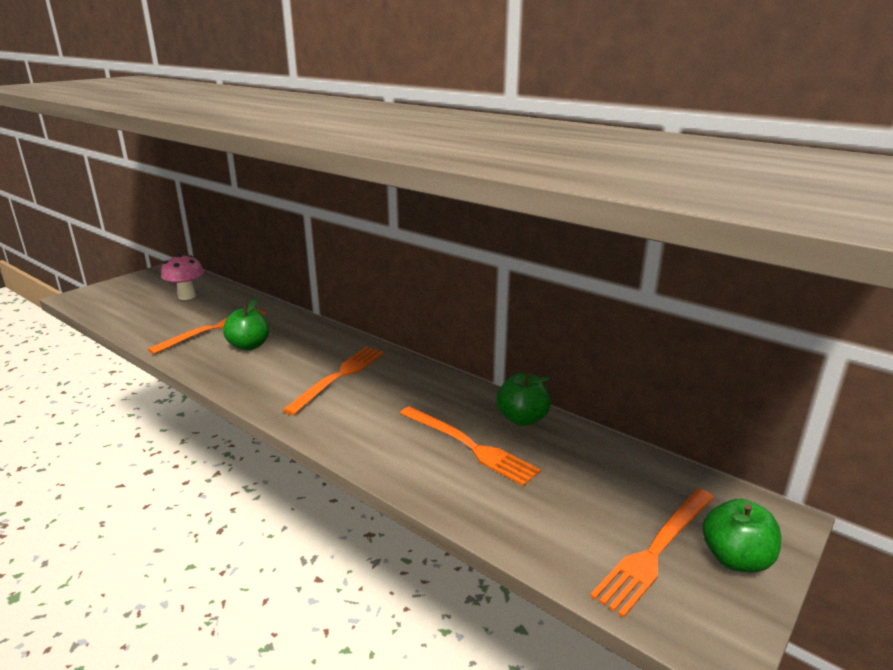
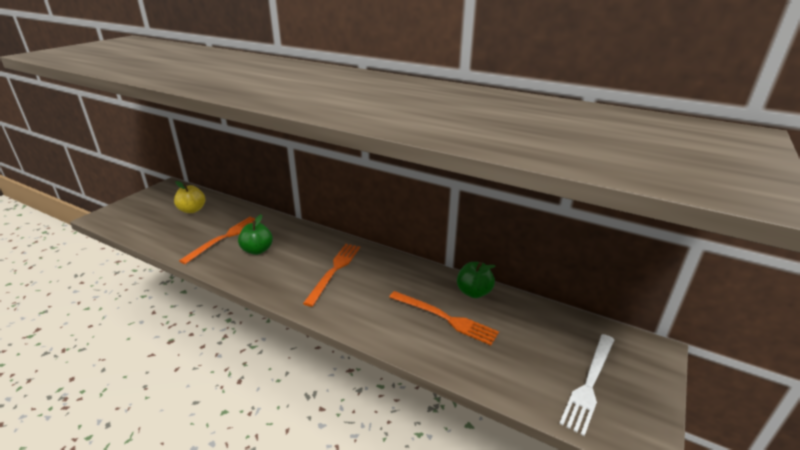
camera: 10 degrees left, 5 degrees up
(187, 296) = (192, 210): pink mushroom -> yellow apple
(656, 550) = (589, 383): orange fork -> white fork
(735, 559) = (639, 383): green apple -> none

